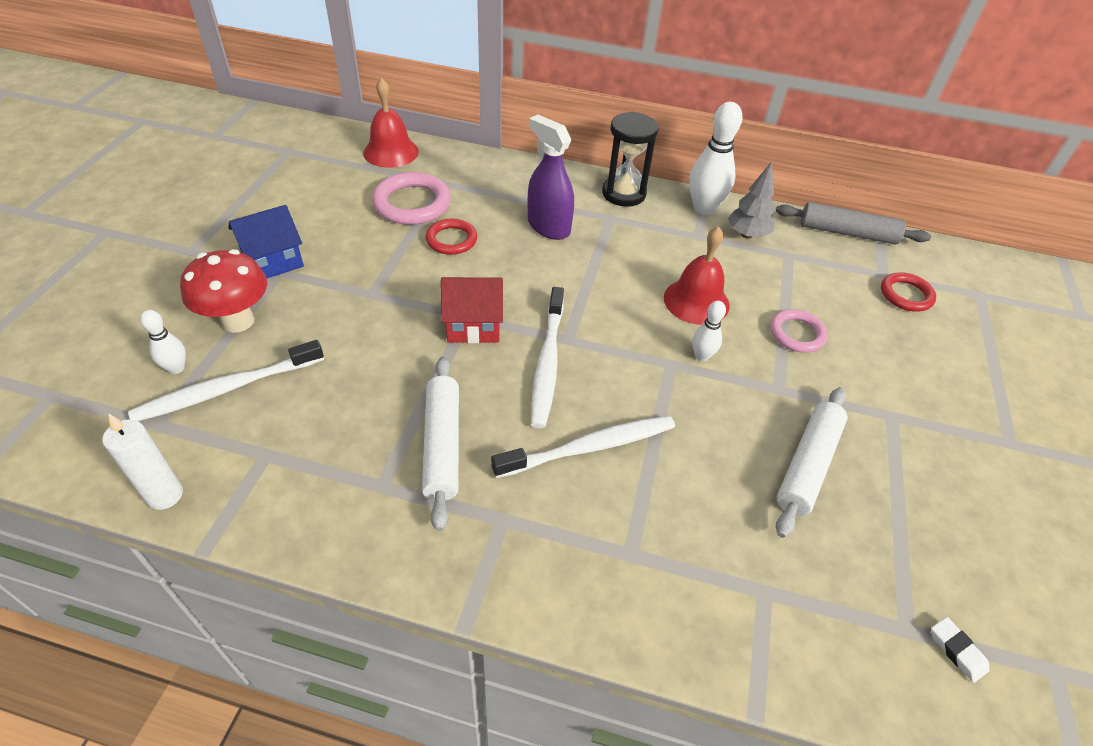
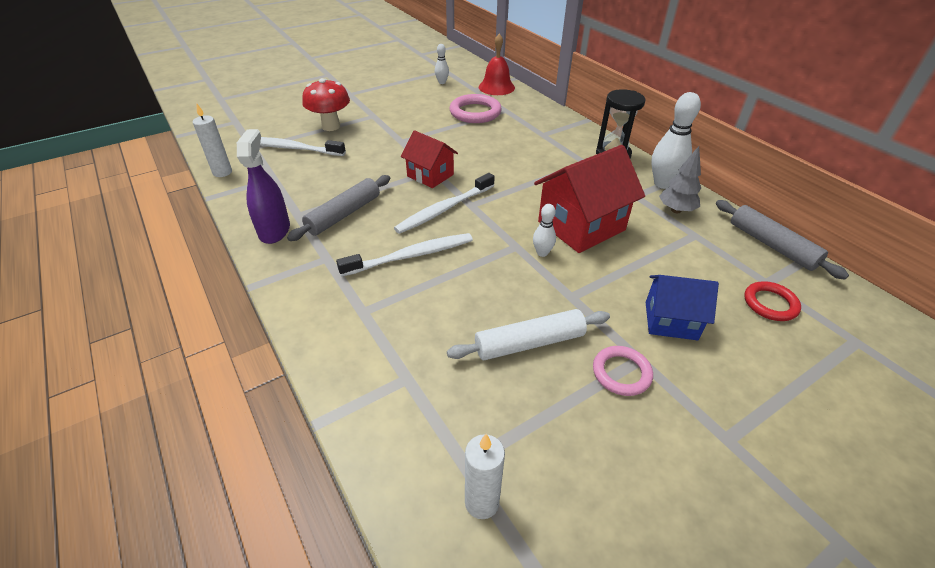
camera: 45 degrees right, 5 degrees down
(176, 368) = (286, 132): white bowling pin -> white bowling pin (442, 82)
(273, 261) = (376, 110): blue house -> blue house (671, 321)
(442, 445) = (344, 214): white rolling pin -> grey rolling pin
(451, 240) = (473, 135): red ring -> none
(548, 227) = (537, 151): purple spray bottle -> purple spray bottle (274, 230)
(589, 447) = (411, 256): white toothbrush -> white toothbrush turned 45 degrees counterclockwise
(696, 301) = (581, 226): red bell -> red house
(797, 334) = (631, 277): pink ring -> pink ring (621, 373)
(957, 651) = (482, 502): white eraser -> white candle

